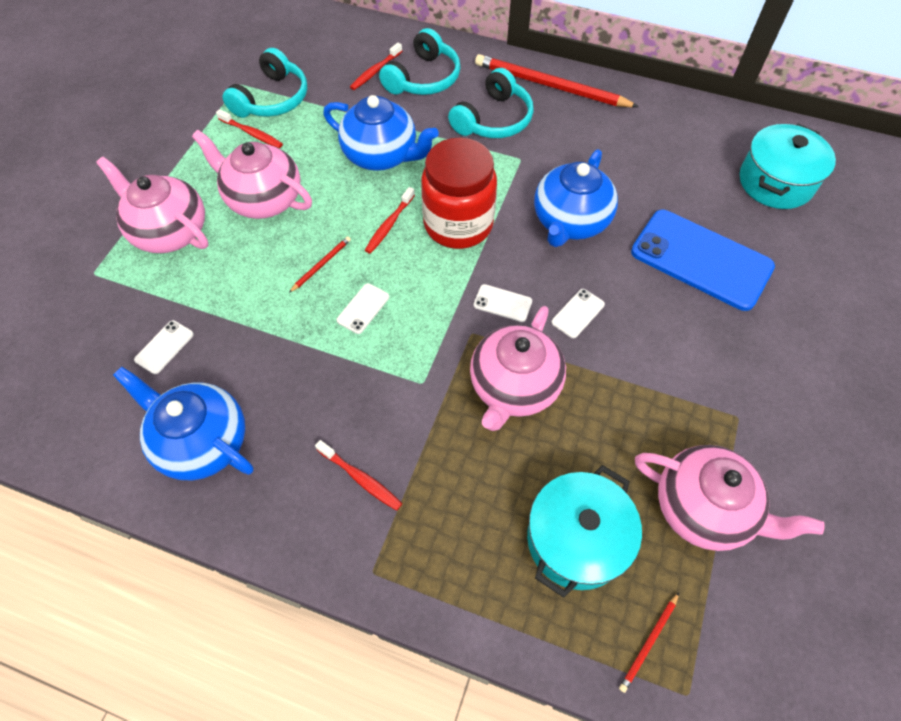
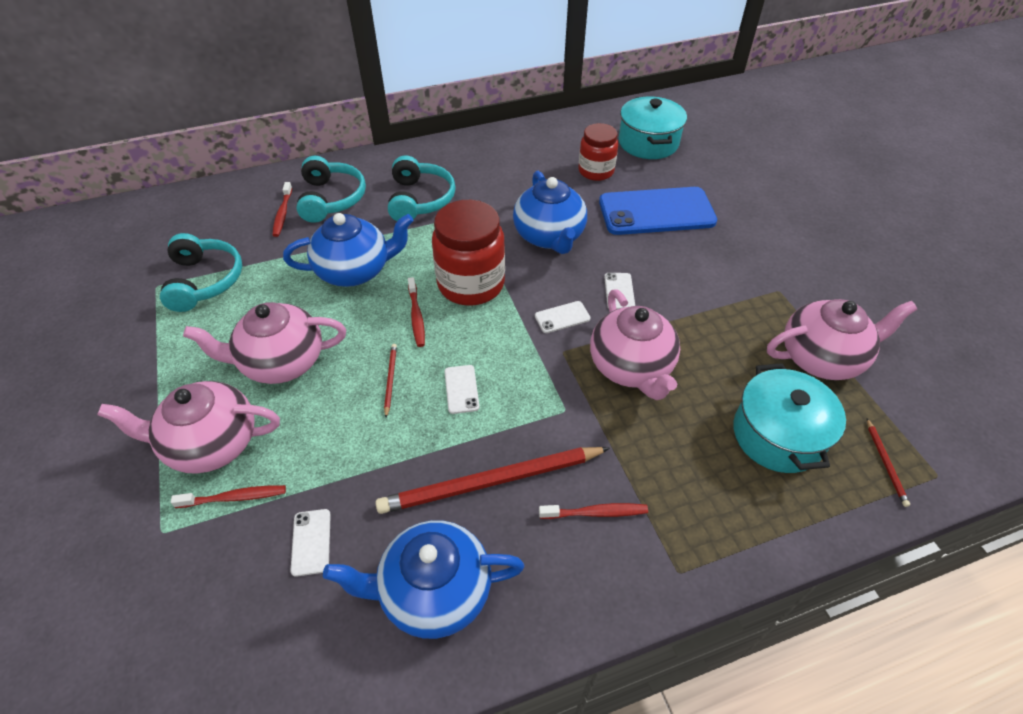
camera: 40 degrees left, 10 degrees down
(252, 133) = (213, 318): red toothbrush -> red toothbrush (234, 497)
(550, 86) = (438, 157): red pencil -> red pencil (491, 482)
(685, 182) = (596, 171): none -> red jar

